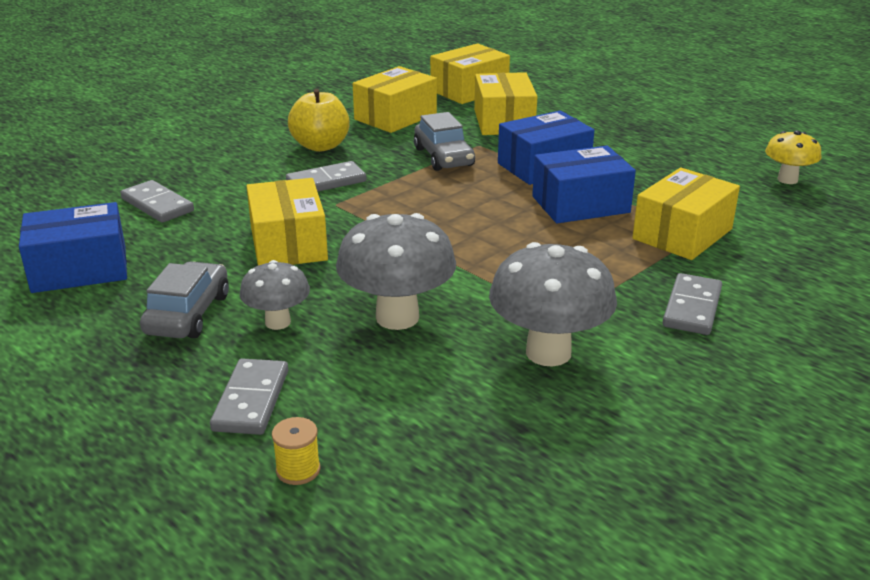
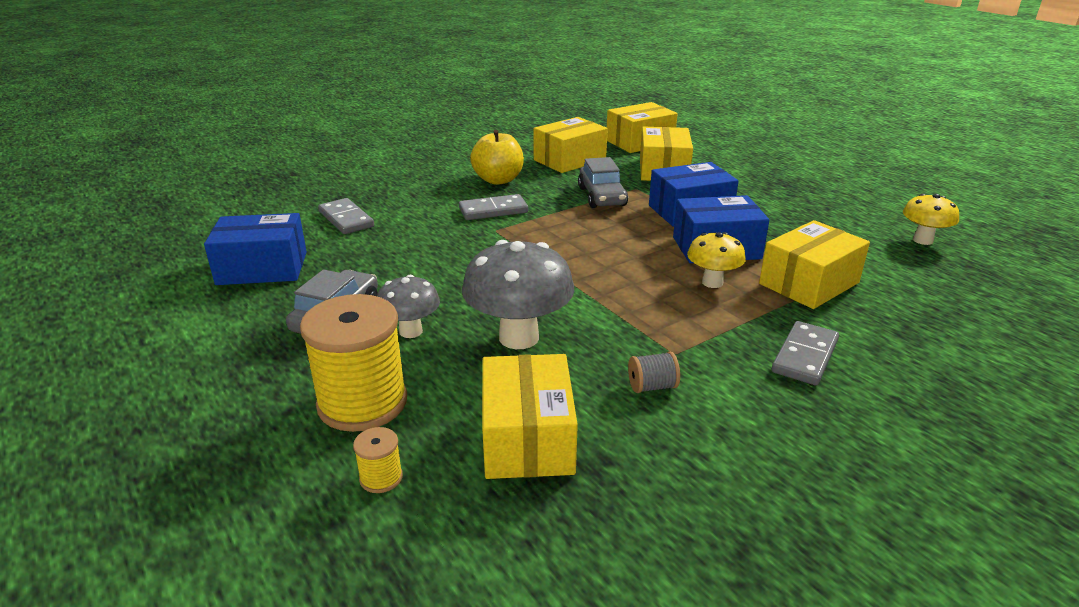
camera: 10 degrees right, 0 degrees up
(251, 400) = (362, 403): grey domino -> yellow spool
(288, 244) = (443, 261): yellow box -> yellow box (527, 438)
(548, 352) = (652, 386): grey mushroom -> grey spool
(584, 242) = (712, 282): none -> yellow mushroom

